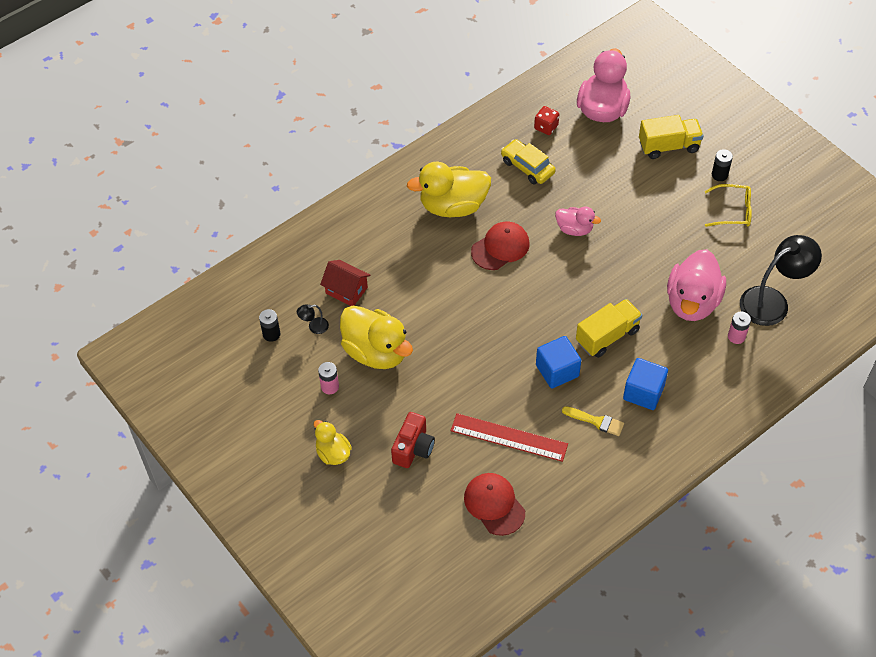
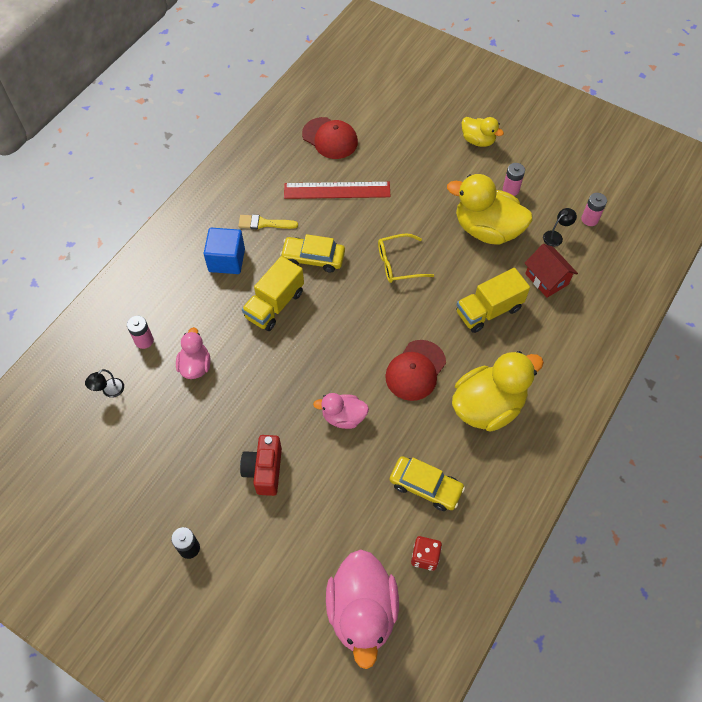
camera: 160 degrees right, 5 degrees up
(271, 334) = (589, 219): black battery -> pink battery
(346, 290) = (546, 279): red house -> red house turned 45 degrees clockwise
(413, 448) = (414, 161): red camera -> red camera (264, 470)
(557, 371) = (313, 258): blue cube -> yellow car
(668, 146) = (261, 575): yellow truck -> yellow truck (488, 310)
(692, 302) = (195, 366): pink duck -> pink duck, size x0.55
(733, 211) = (165, 497): yellow glasses -> yellow glasses (398, 264)
(772, 301) = (109, 391): black lamp -> black lamp, size x0.41

